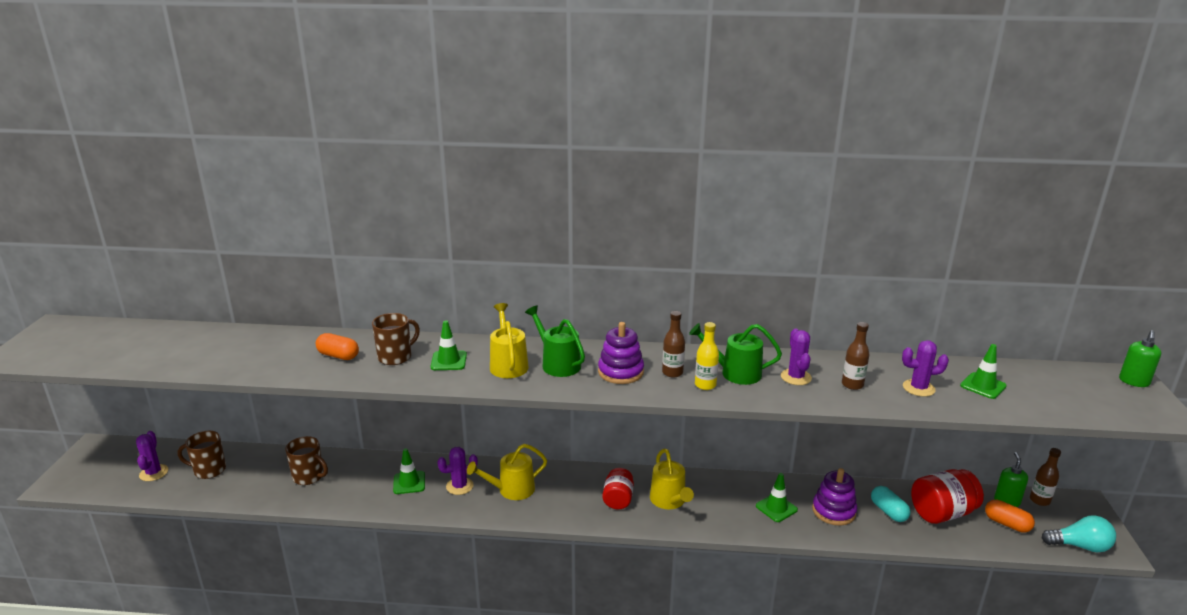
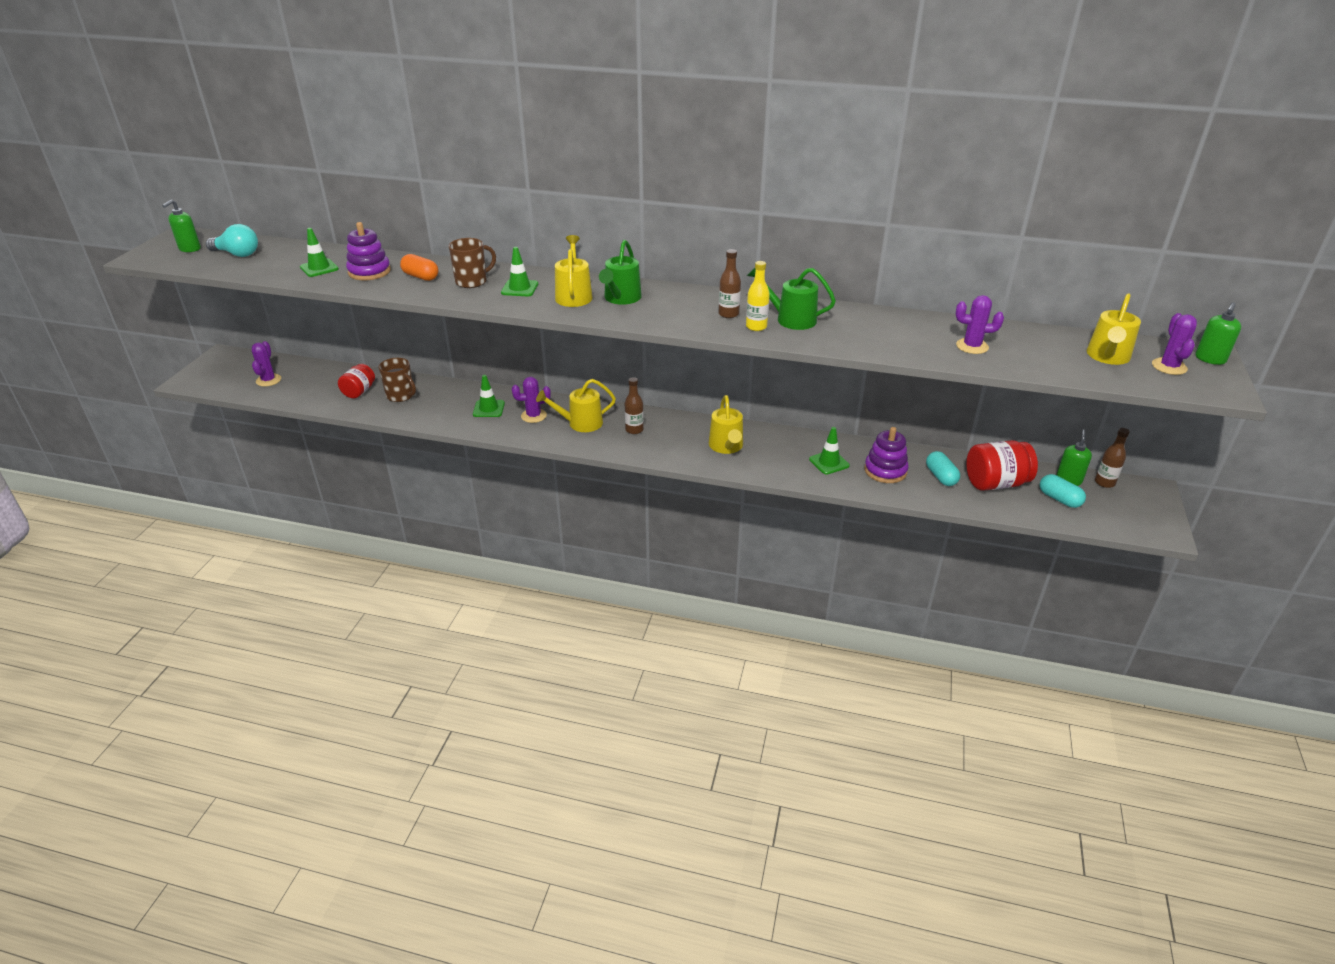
camera: 10 degrees right, 10 degrees up
(67, 342) = (189, 249): none -> green soap dispenser
(209, 470) = (315, 382): brown mug -> none
(558, 364) = (621, 298): green watering can -> green watering can turned 135 degrees counterclockwise
(618, 499) = (678, 440): red jar -> red jar (359, 391)
(620, 372) = (678, 310): purple stacking toy -> purple stacking toy (369, 272)
(796, 377) = (850, 327): purple cactus -> purple cactus (1169, 367)
(852, 385) = (904, 338): brown bottle -> brown bottle (634, 430)
(983, 386) = (1041, 350): green traffic cone -> green traffic cone (319, 268)
(1007, 524) = (1059, 499): orange capsule -> turquoise capsule
(1045, 388) = (1107, 357): none -> yellow watering can
(1080, 546) = (1127, 525): turquoise light bulb -> turquoise light bulb (237, 254)

